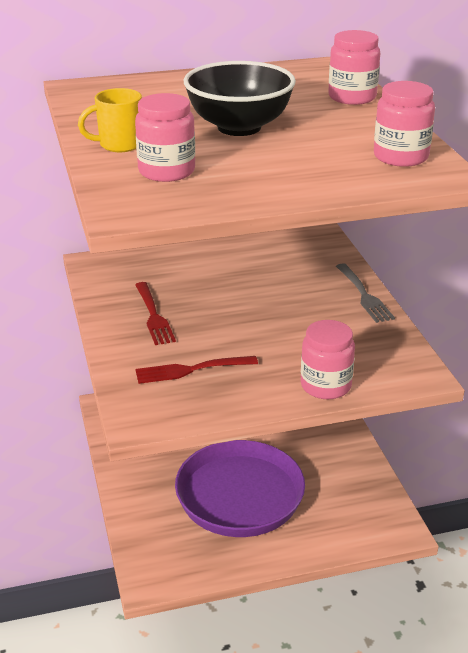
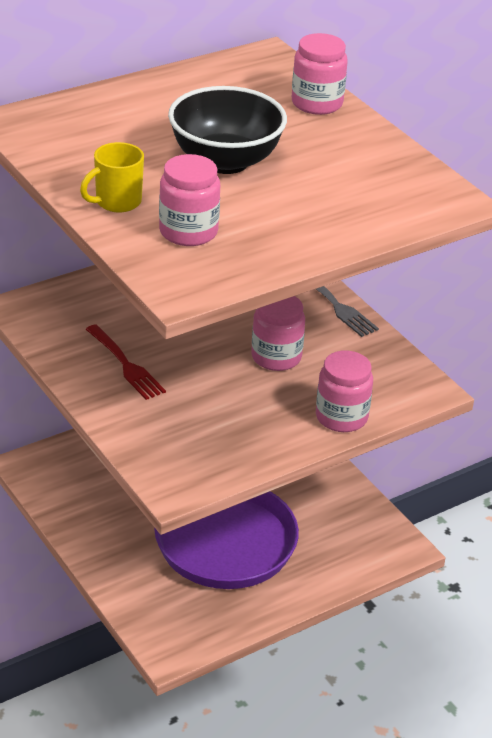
camera: 20 degrees left, 5 degrees up
(191, 370) = (198, 422): red fork -> none
(400, 157) = (404, 182): pink jar -> pink jar (276, 357)

